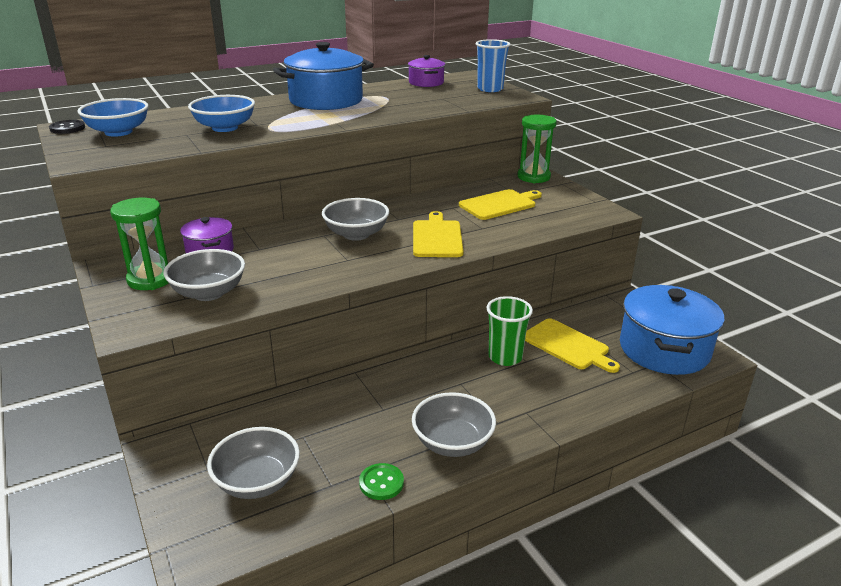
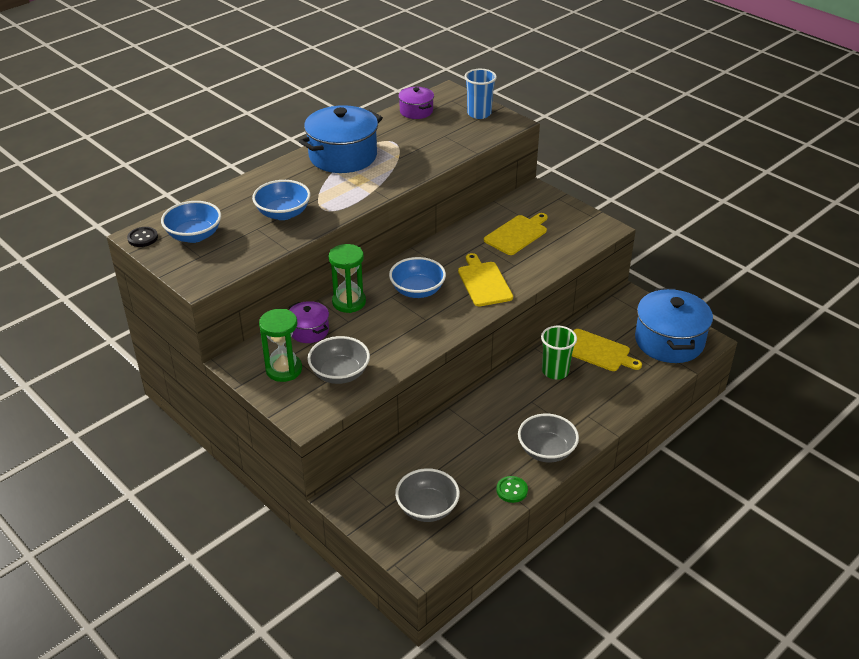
camera: 15 degrees left, 10 degrees up
(356, 234) = (417, 291): grey bowl -> blue bowl
(533, 177) = (531, 194): green hourglass -> green hourglass (349, 302)

